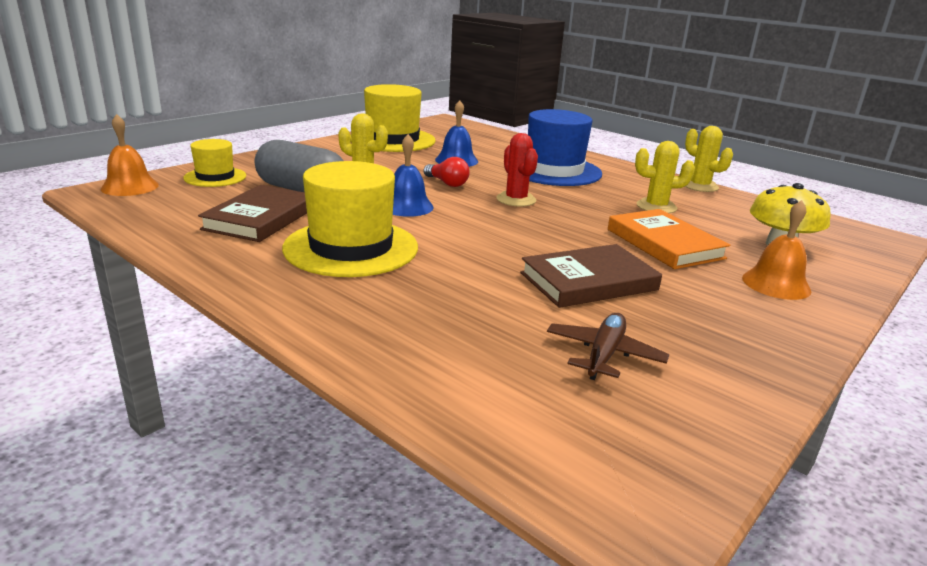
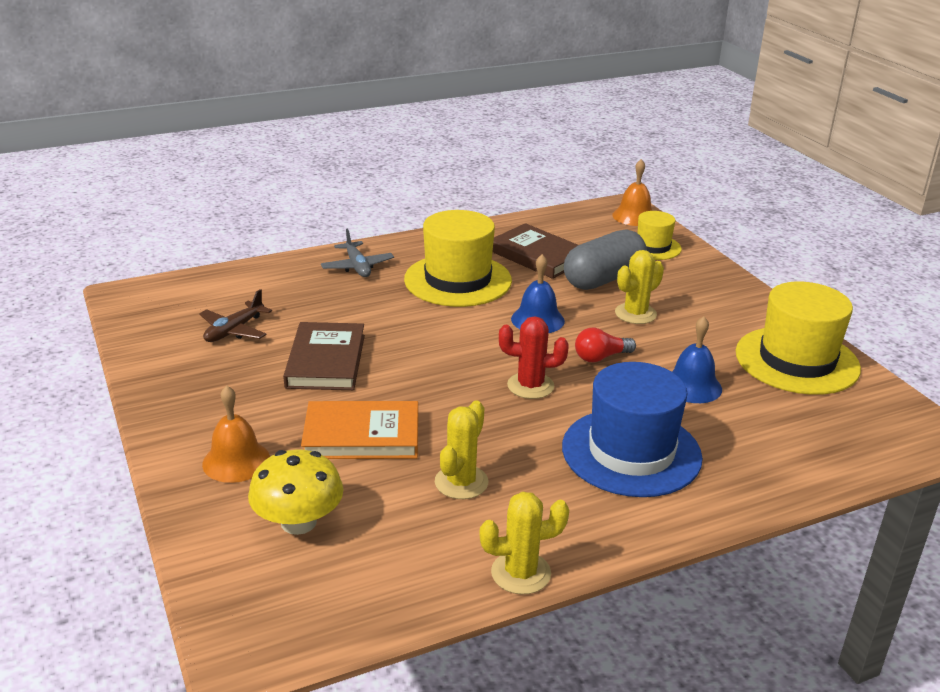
camera: 115 degrees right, 5 degrees up
(356, 312) = (357, 266): none -> grey plane
(604, 355) = (234, 330): brown plane -> brown plane turned 75 degrees clockwise

